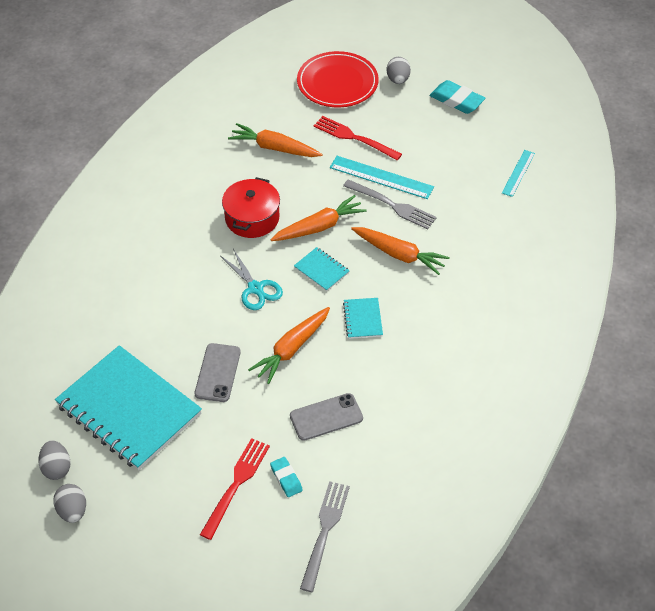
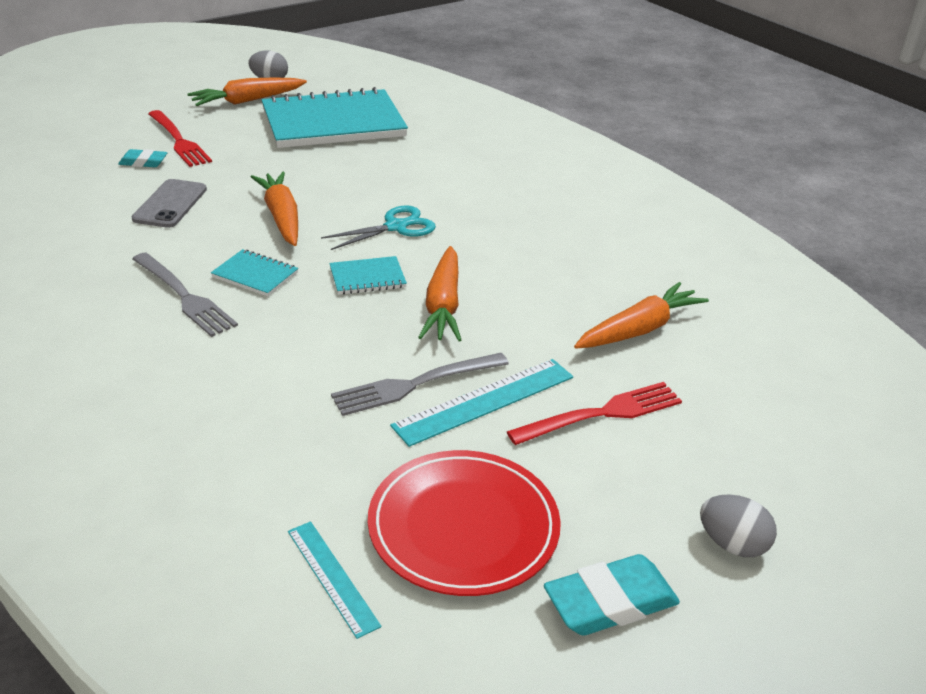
camera: 120 degrees right, 15 degrees down
(56, 468) = (319, 85): grey egg -> none
(217, 373) = (312, 171): grey phone -> none
(252, 218) = (513, 263): red pot -> none
(255, 288) = (395, 227): turquoise scissors -> turquoise scissors turned 150 degrees clockwise
(324, 531) = (62, 160): grey fork -> grey fork (184, 296)
(337, 83) = (766, 458): red plate -> red plate (463, 526)
(399, 254) = (317, 347): orange carrot -> orange carrot (248, 101)

